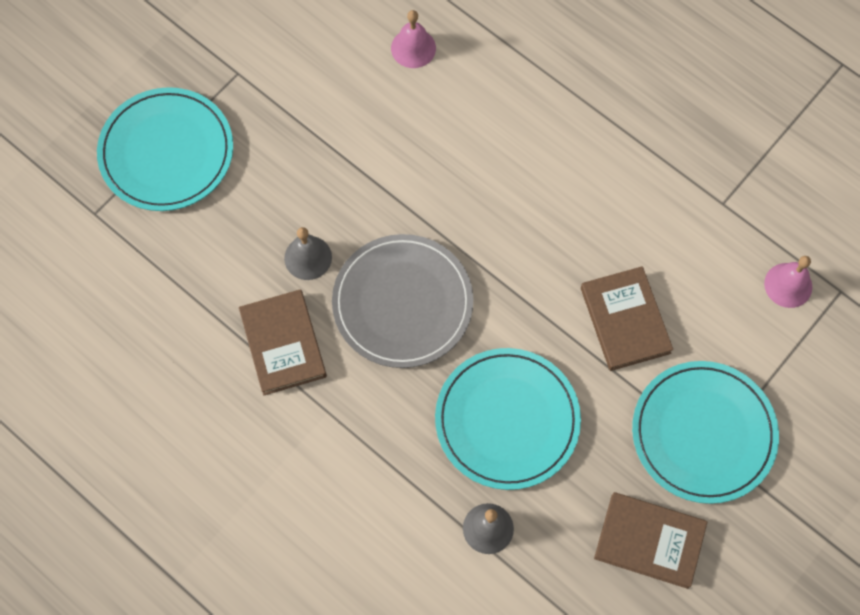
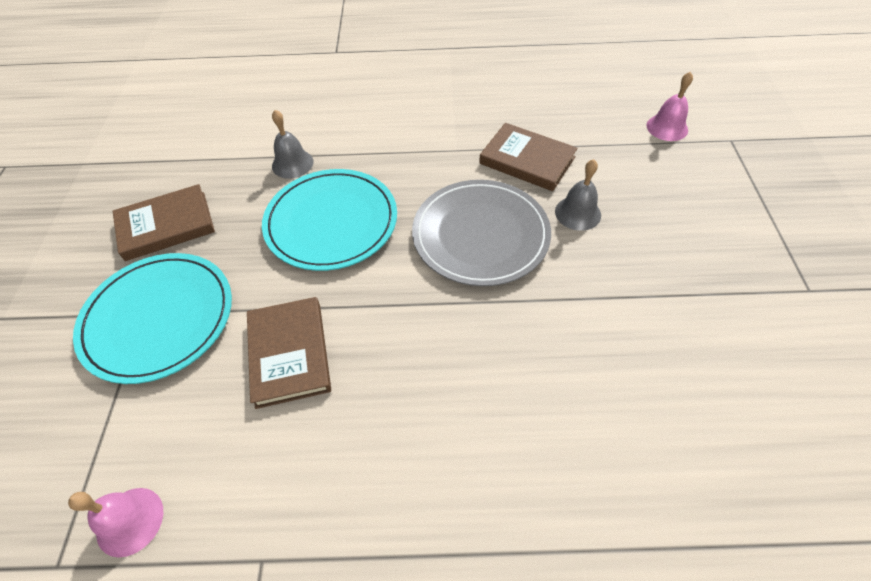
camera: 140 degrees right, 15 degrees down
(166, 152) = (756, 201): turquoise plate -> none
(413, 48) = (733, 447): pink bell -> pink bell (667, 127)
(625, 320) = (289, 353): brown book -> brown book turned 45 degrees clockwise

